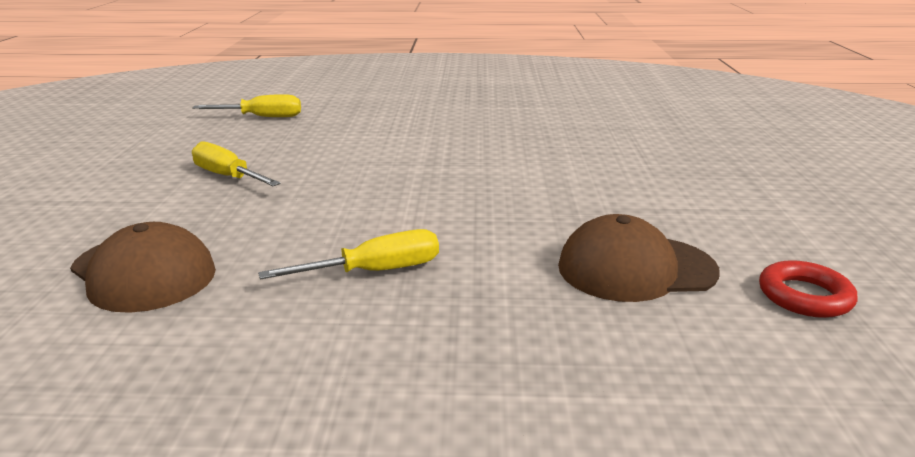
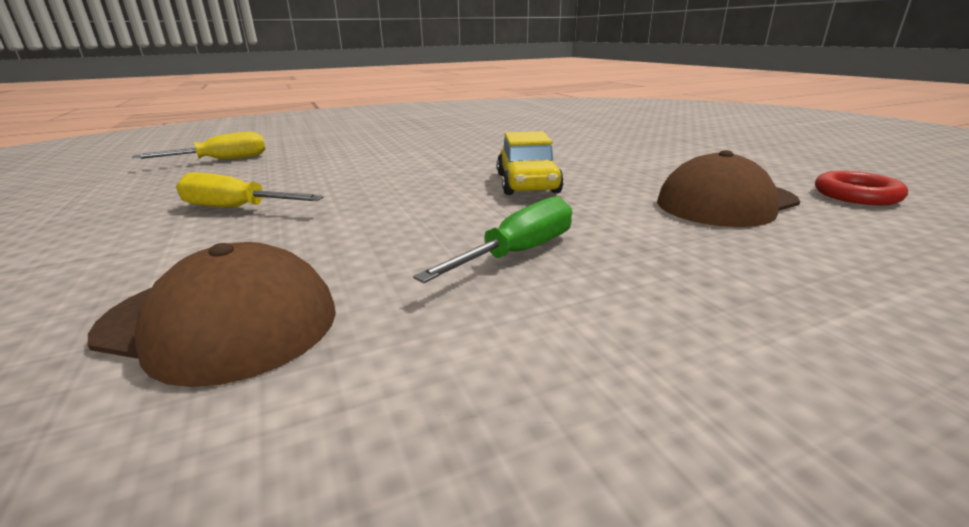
camera: 25 degrees left, 0 degrees up
(374, 271) = (518, 253): yellow screwdriver -> green screwdriver
(479, 201) = (527, 183): none -> yellow car

